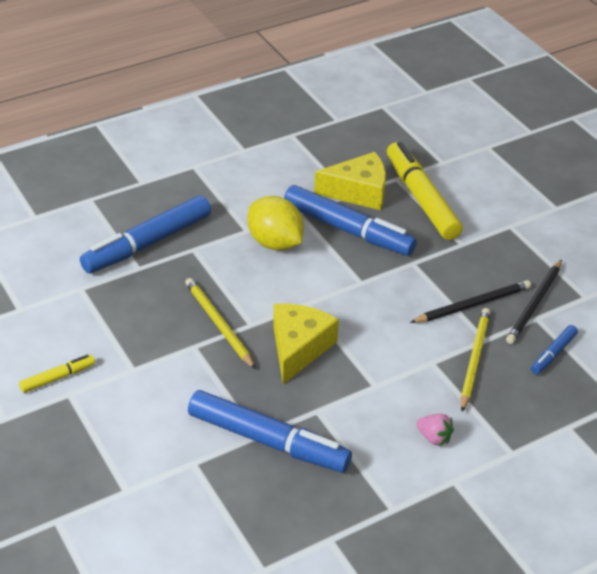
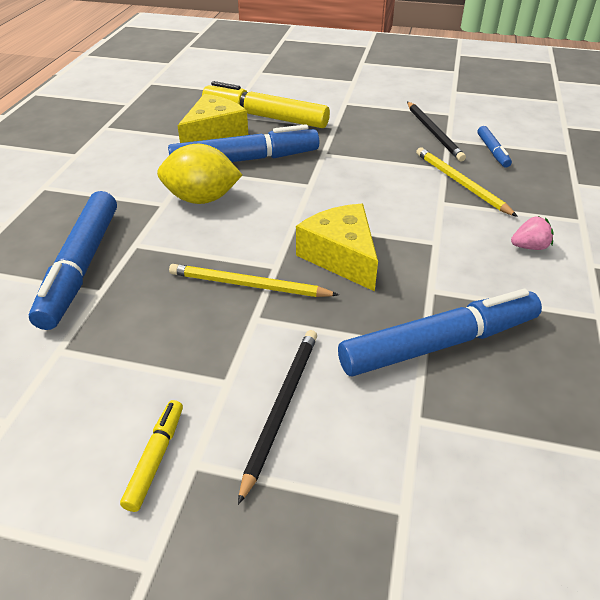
camera: 45 degrees left, 0 degrees up
(473, 305) = (402, 154): black pencil -> black pencil (281, 408)

